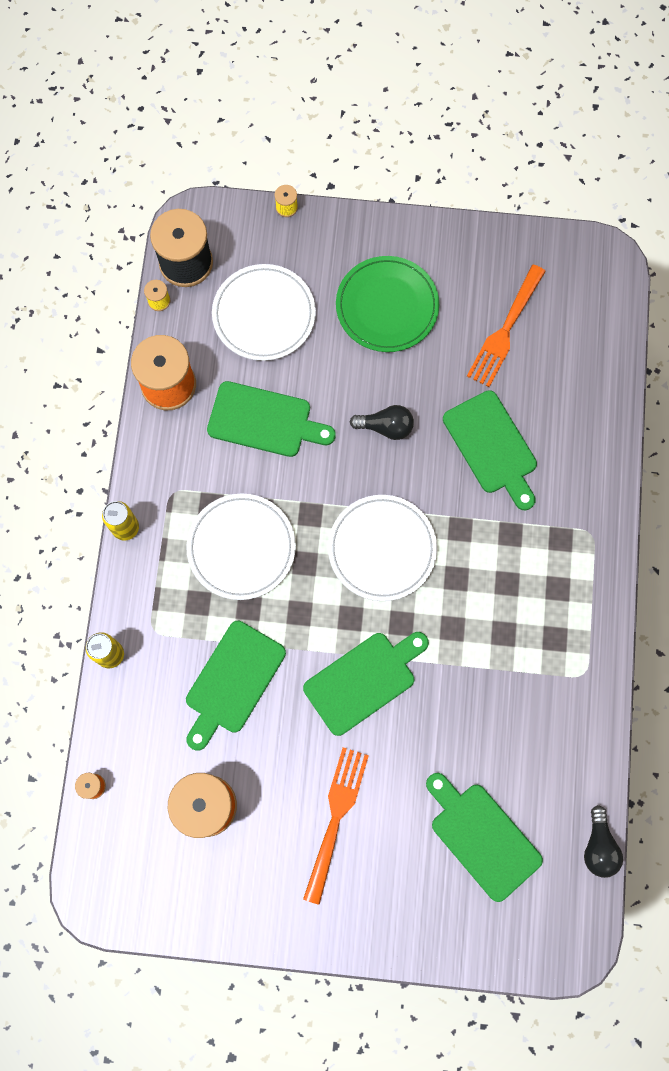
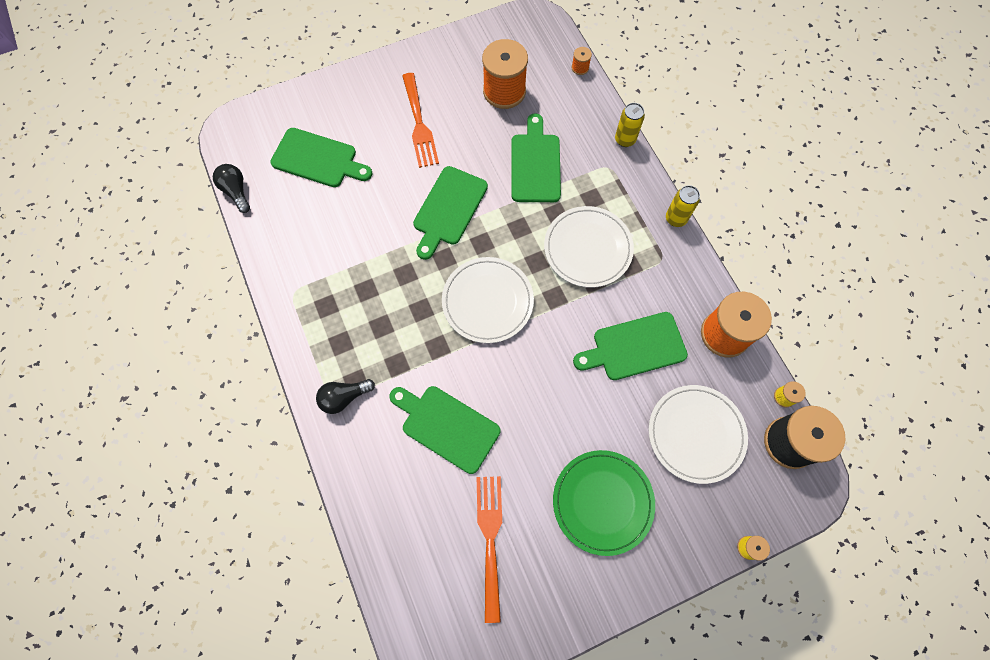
camera: 150 degrees right, 5 degrees down
(386, 427) = (540, 395): black light bulb -> black light bulb (344, 397)

